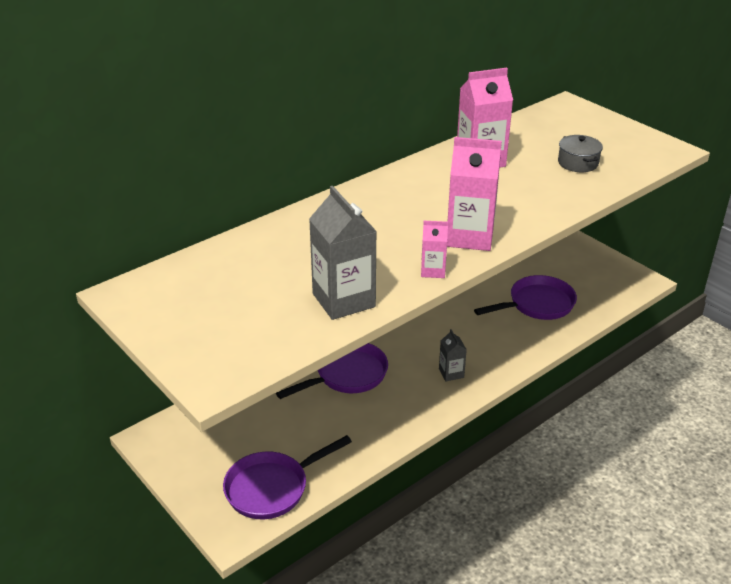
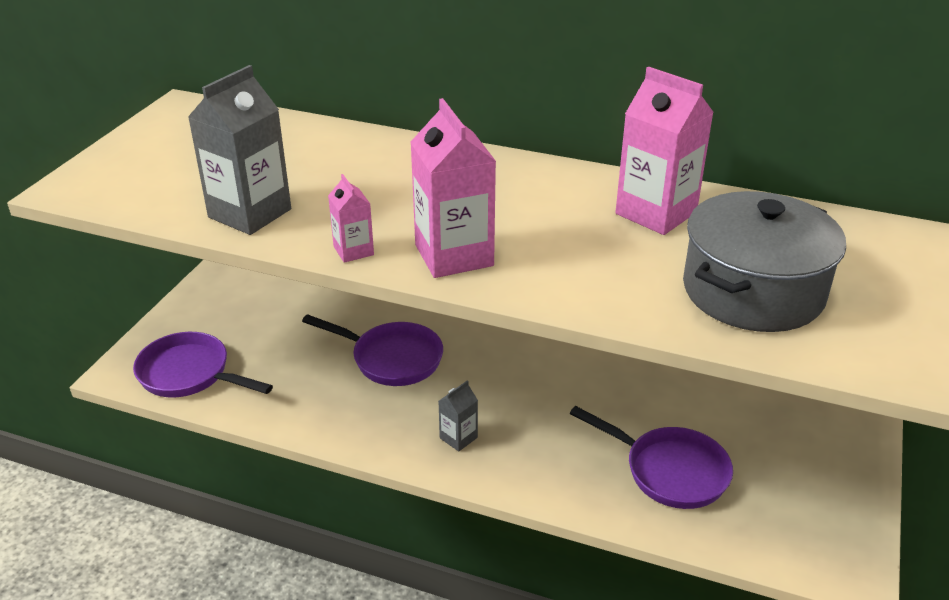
camera: 60 degrees right, 0 degrees up
(578, 163) = (753, 291): grey pot -> grey pot, size x2.04

